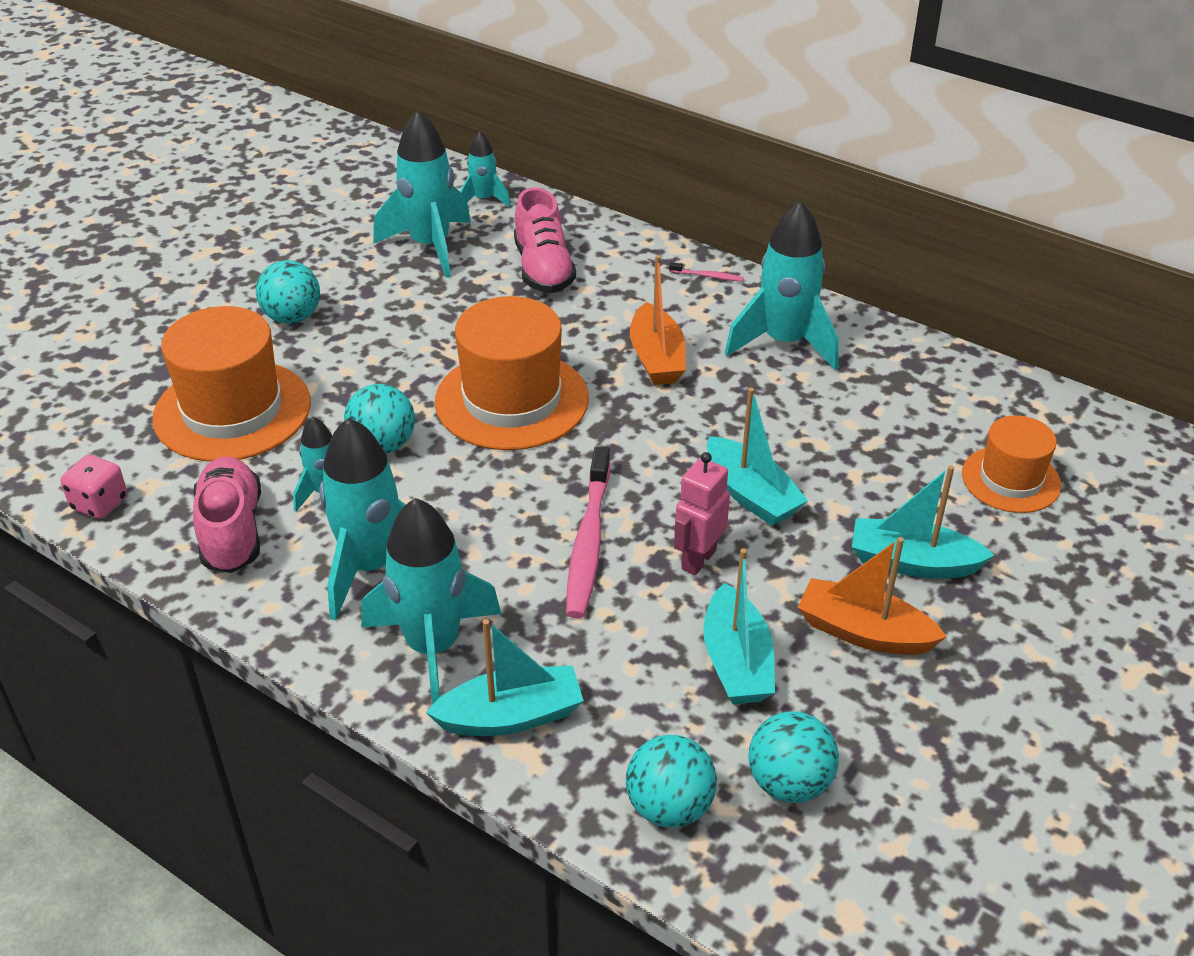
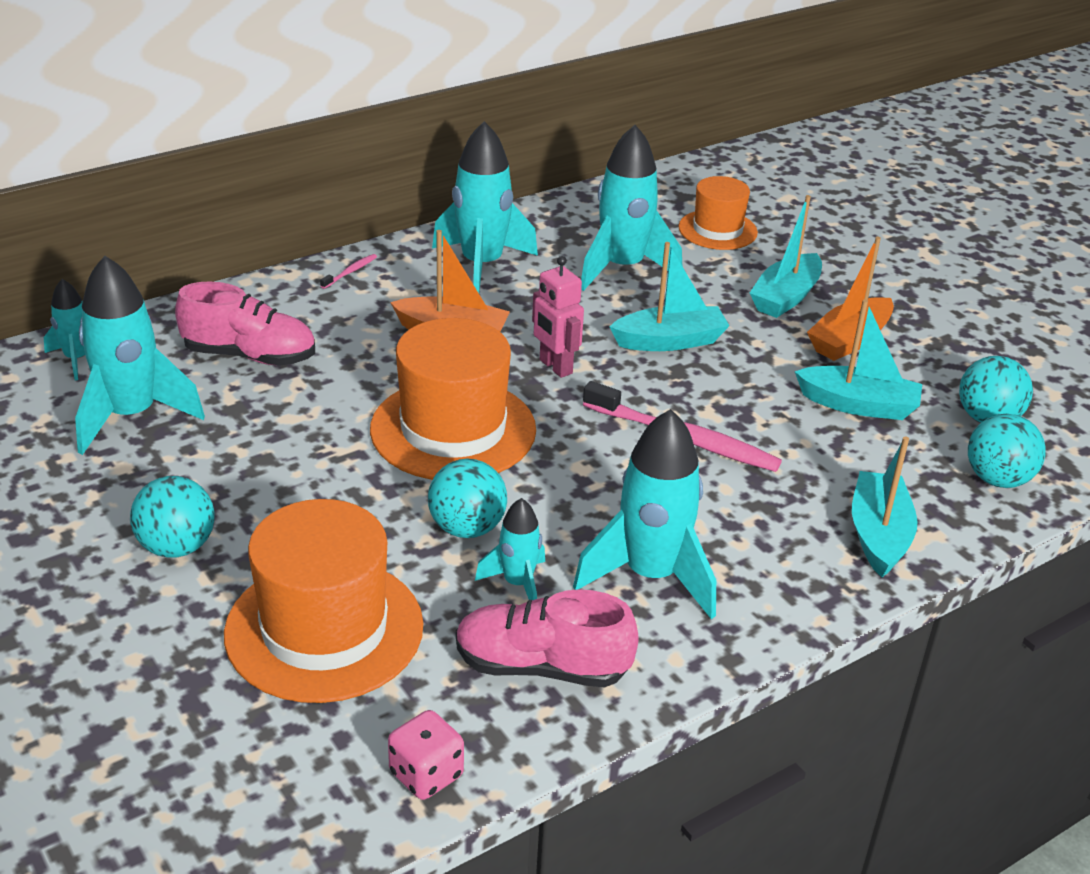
camera: 70 degrees left, 5 degrees down
(433, 648) = (779, 561): turquoise rocket -> turquoise rocket (622, 268)
(698, 559) = (735, 389): pink robot -> pink robot (555, 367)

